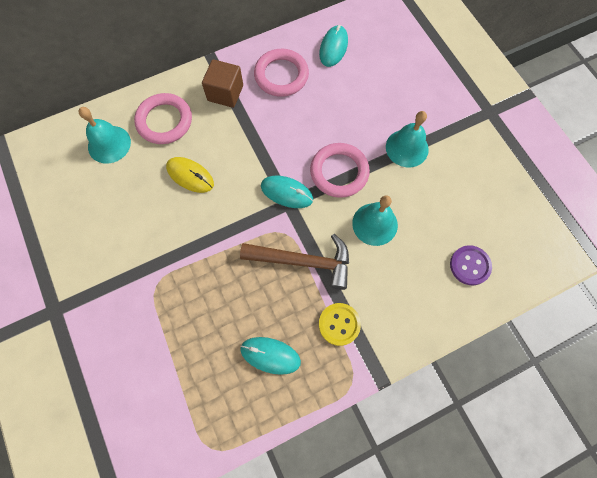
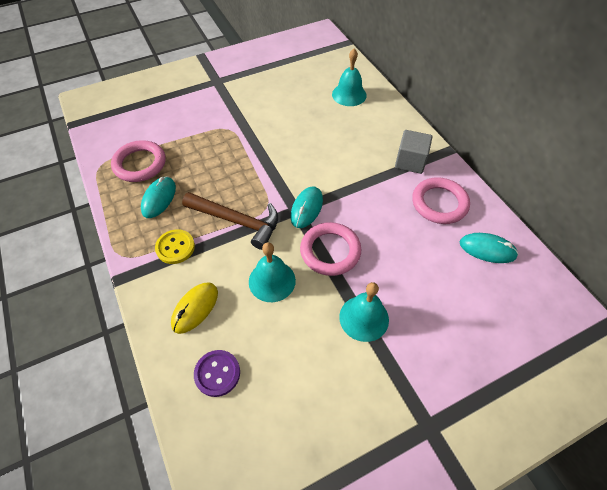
camera: 90 degrees right, 15 degrees down
(164, 121) = (374, 124): pink ring -> pink ring (140, 164)
(190, 176) = (322, 142): yellow mouse -> yellow mouse (195, 308)
(225, 93) = (410, 161): brown cube -> grey cube
(304, 261) = (237, 221): brown hammer -> brown hammer turned 75 degrees counterclockwise

